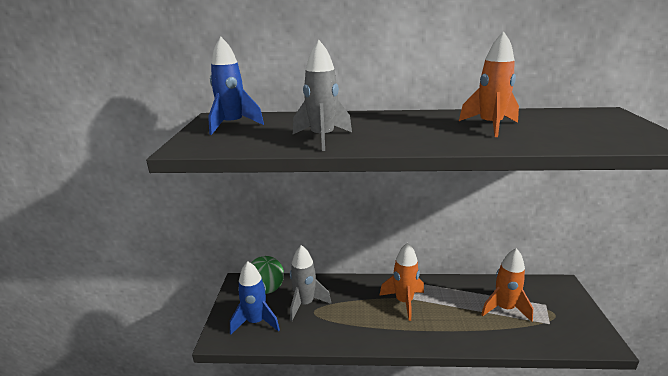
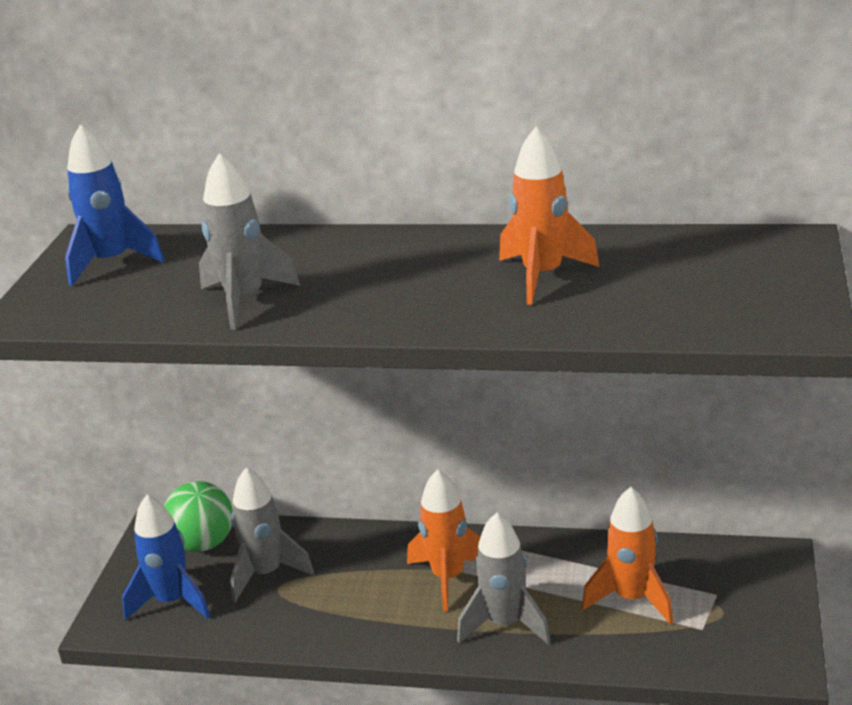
camera: 10 degrees right, 5 degrees up
(445, 326) = (504, 624): none -> grey rocket

